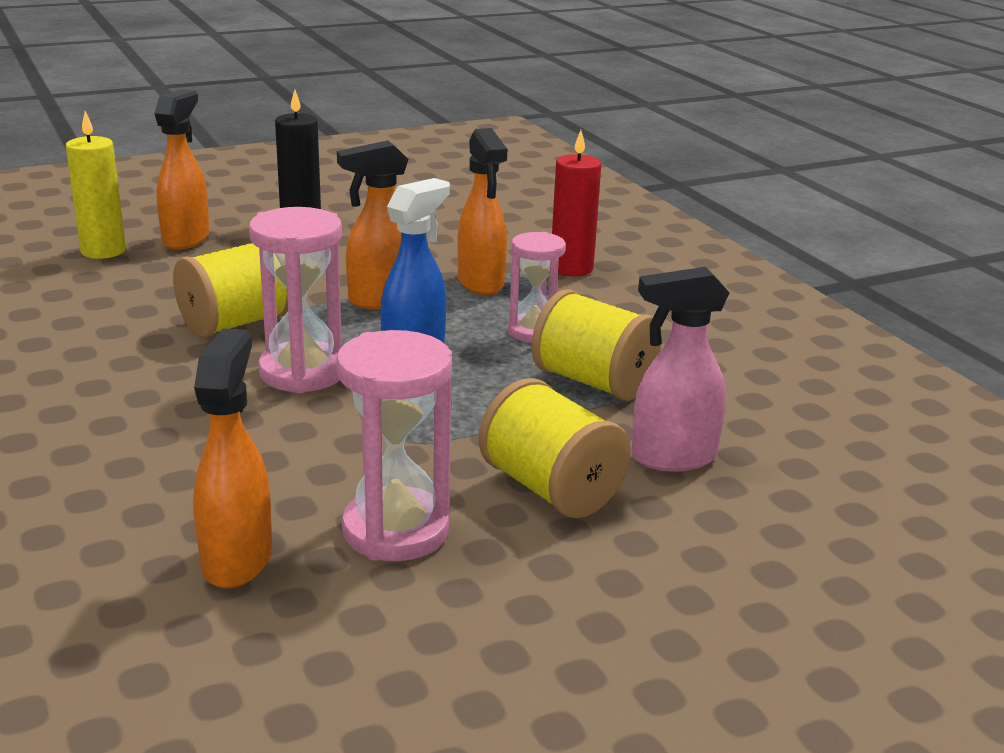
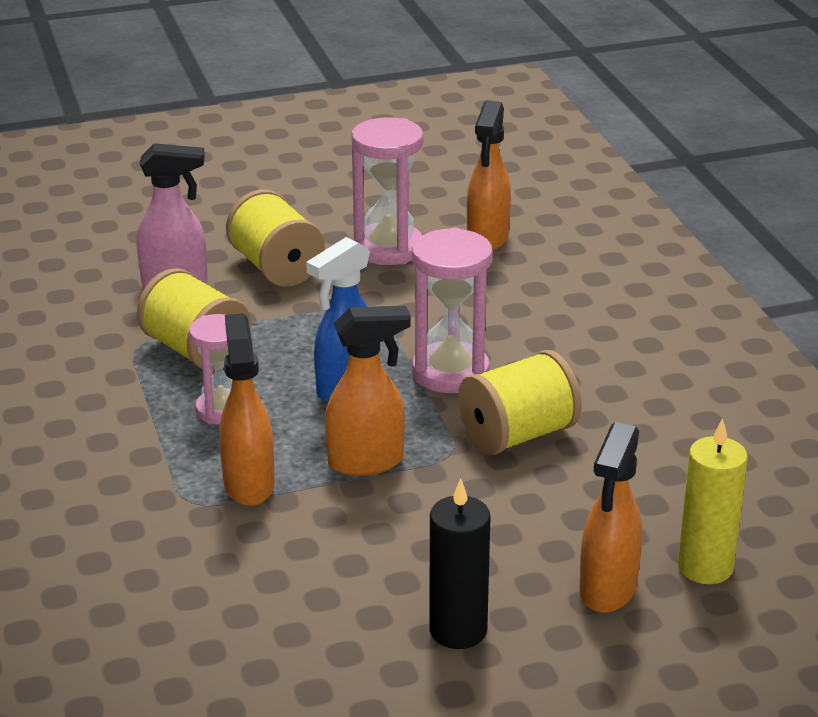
camera: 170 degrees left, 5 degrees up
(571, 268) = (130, 507): red candle -> none

